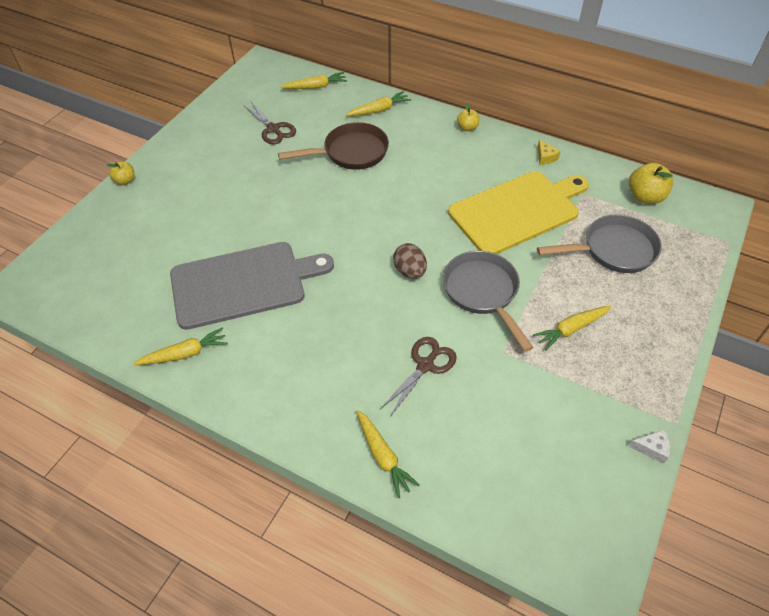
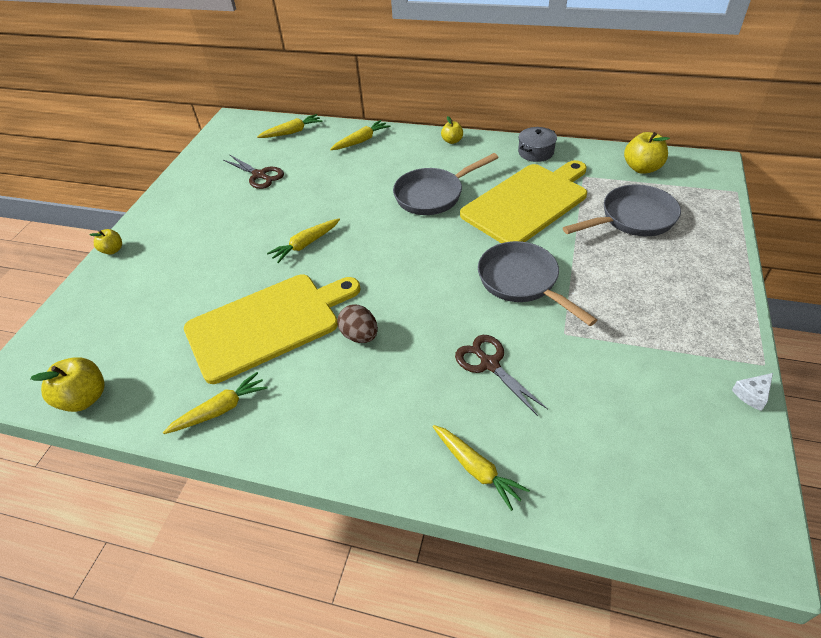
camera: 10 degrees left, 5 degrees down
(77, 317) = (85, 398): none -> yellow apple
(243, 283) = (268, 324): grey cutting board -> yellow cutting board
(350, 153) = (345, 182): brown pan -> none
(410, 271) = (441, 277): brown egg -> brown egg (360, 336)
(425, 365) = (489, 364): brown scissors -> brown scissors turned 60 degrees counterclockwise
(430, 184) = (433, 195): none -> grey pan
(545, 157) = (535, 152): yellow cheese -> grey pot
(571, 329) = (623, 297): yellow carrot -> yellow carrot (306, 244)
(651, 448) = (752, 394): white cheese -> white cheese turned 150 degrees clockwise

